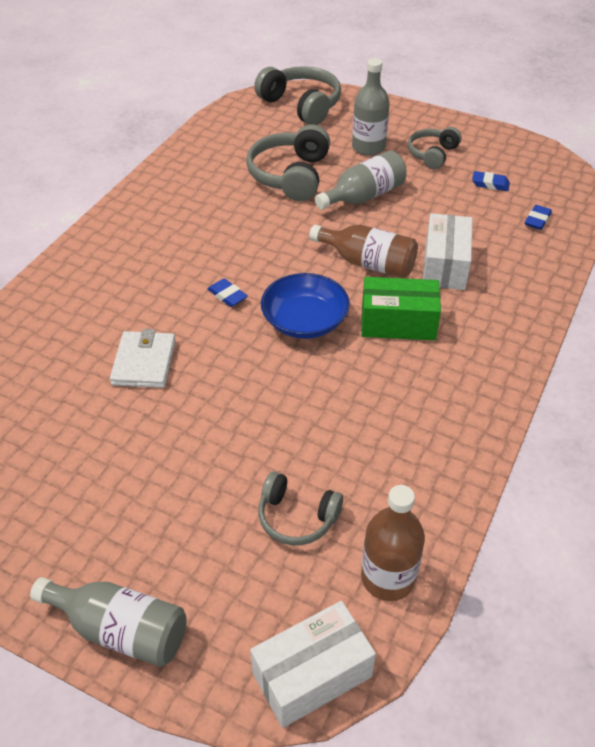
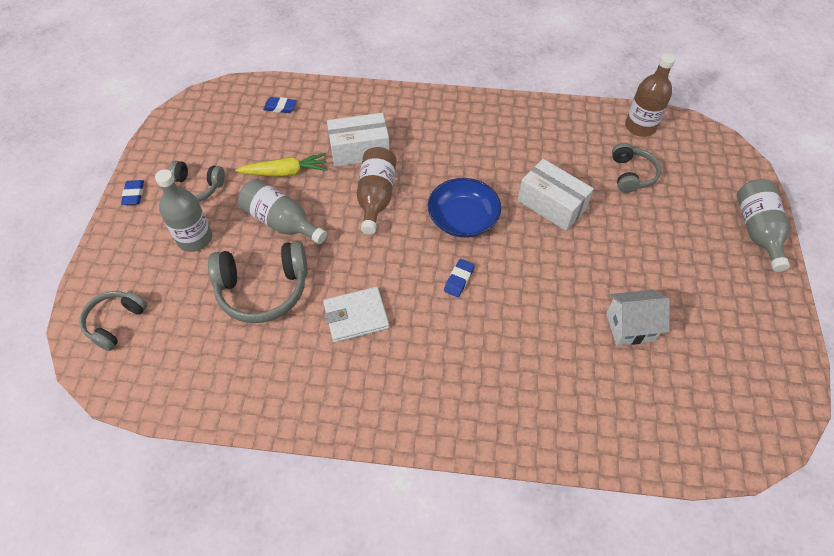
camera: 110 degrees left, 10 degrees up
(85, 410) = (630, 327): none -> white house
(144, 362) = (562, 308): white wallet -> white wallet (356, 316)
(301, 105) = (115, 322): grey headphones -> grey headphones, size x0.61
(312, 674) = (713, 143): white box -> white box (551, 205)
(398, 323) = (437, 164): green box -> none
(431, 208) = (285, 172): none -> yellow carrot
(490, 184) = (236, 141): blue eraser -> blue eraser (134, 194)

